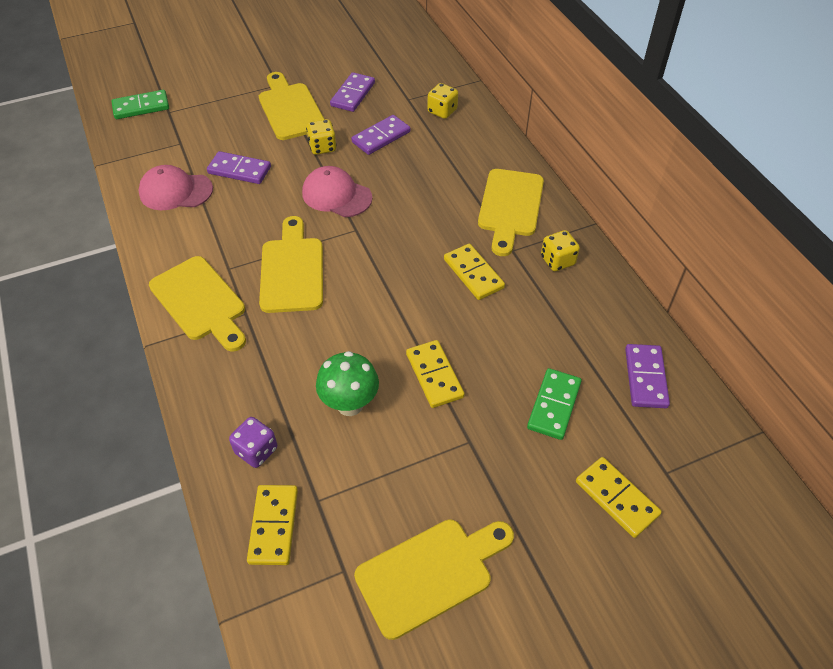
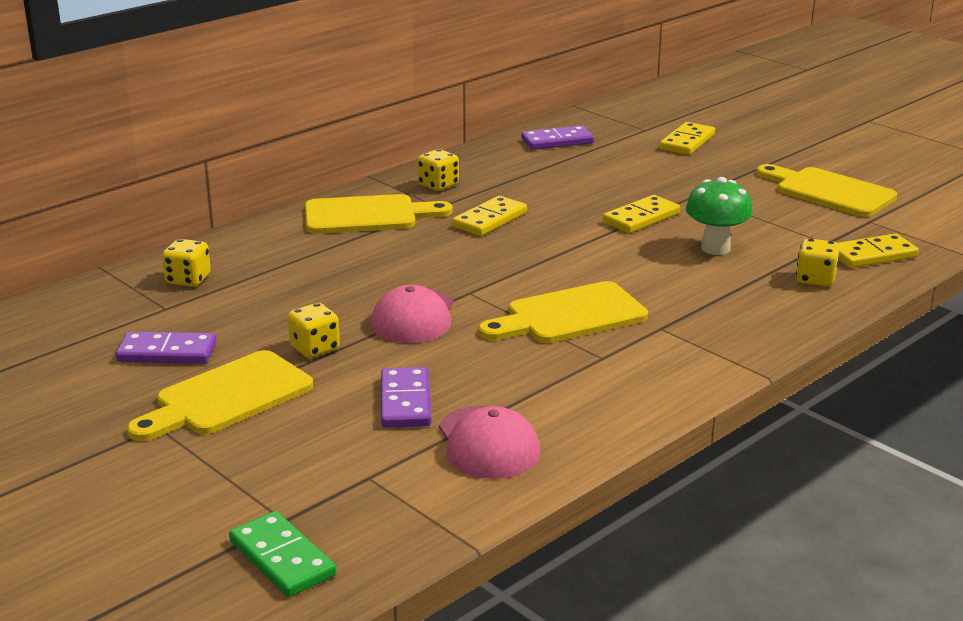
camera: 110 degrees left, 25 degrees down
(200, 302) = (671, 360): yellow cutting board -> none
(256, 450) = (815, 279): purple dice -> yellow dice
(381, 137) = (269, 311): purple domino -> none
(554, 405) = (622, 169): green domino -> none

